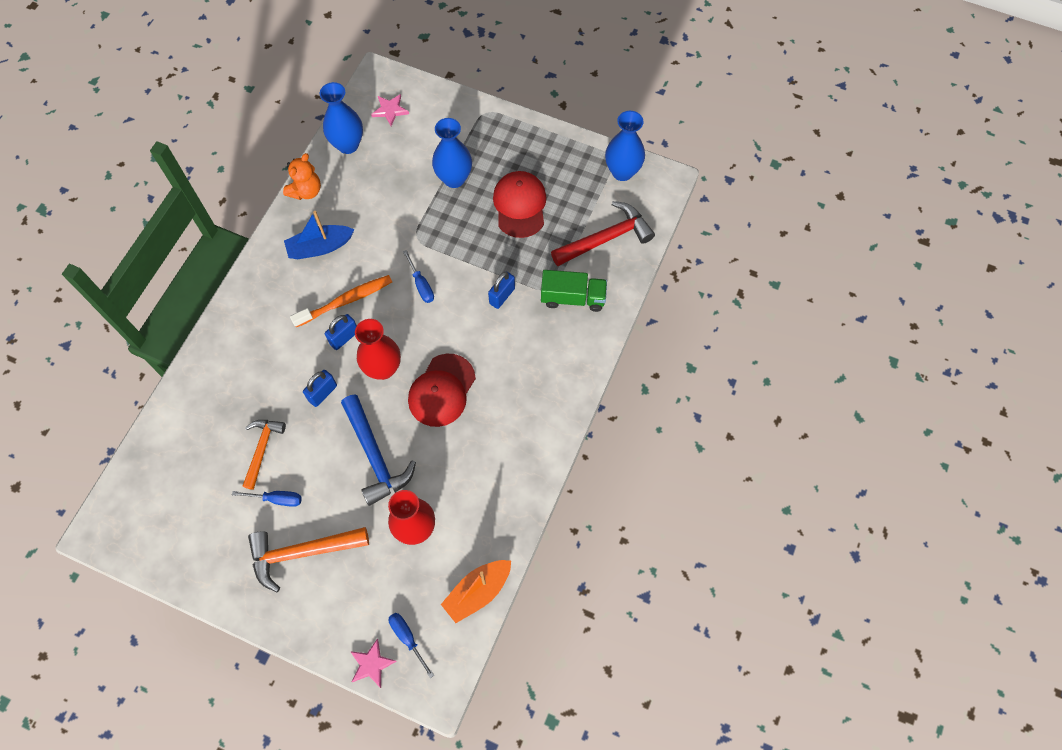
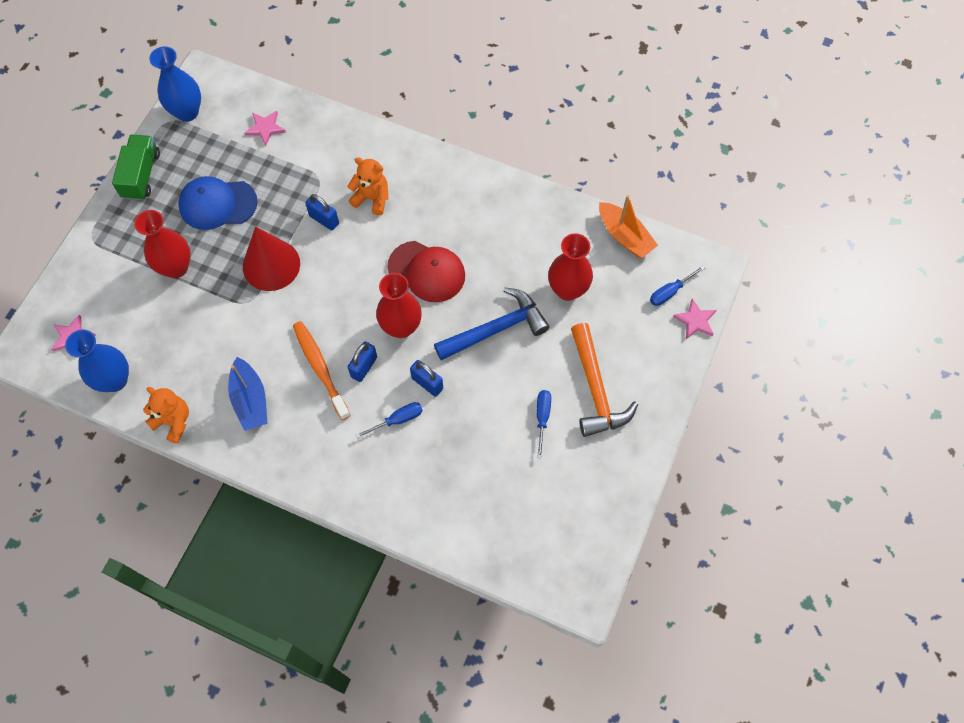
camera: 90 degrees left, 0 degrees up
(262, 449) = (489, 438): orange hammer -> none
(344, 337) = (364, 367): blue padlock -> blue padlock turned 75 degrees clockwise
(421, 285) = (306, 295): blue screwdriver -> blue screwdriver (397, 420)
(454, 178) = (176, 267): blue vase -> red vase
(454, 254) = (271, 265): none -> red cone
(520, 205) = (217, 204): red cap -> blue cap
(526, 337) = (372, 198): none -> orange teddy bear
(573, 298) = (330, 158): green truck -> green truck (141, 175)
(606, 239) = (265, 128): red hammer -> pink star

